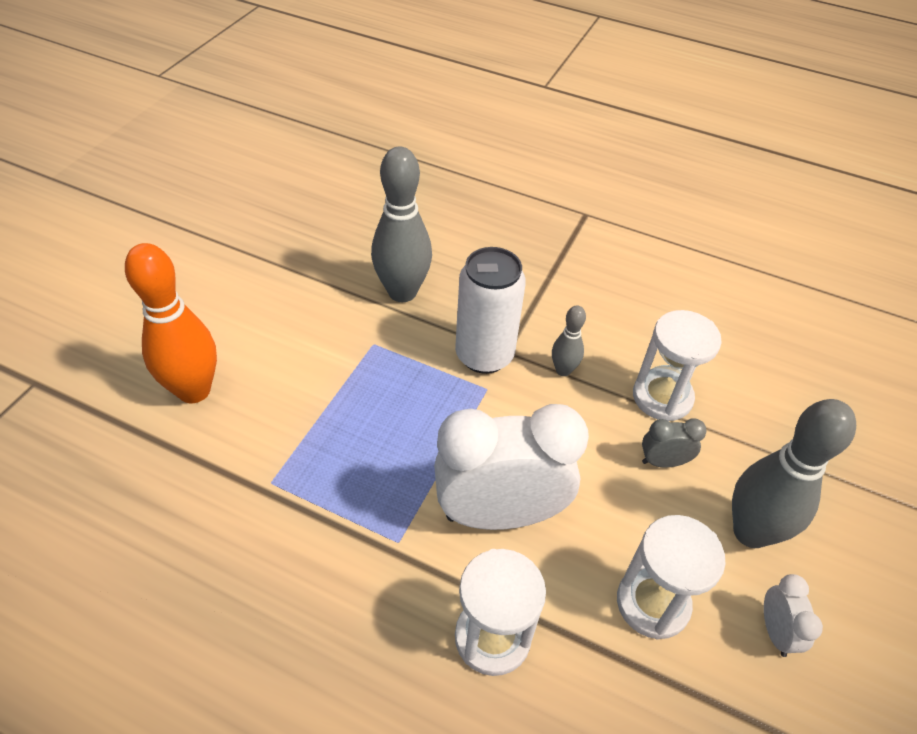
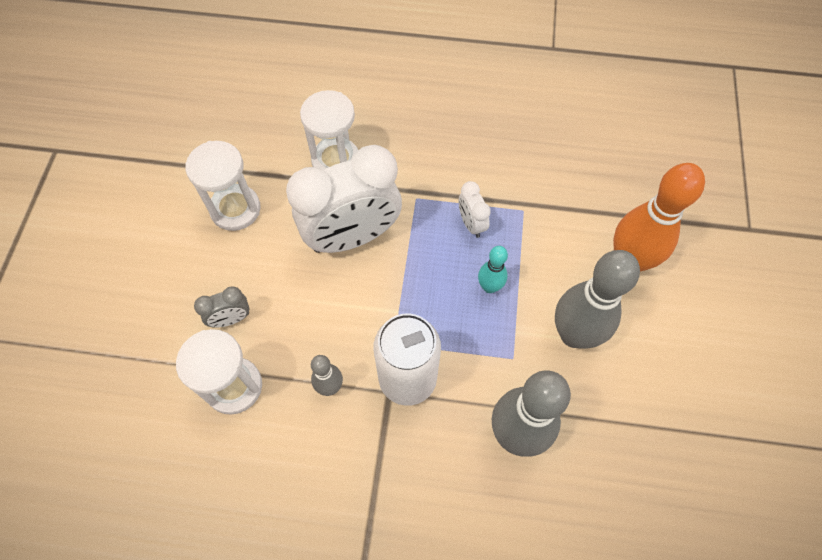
camera: 165 degrees right, 15 degrees up
(361, 410) = (489, 287): none -> turquoise bowling pin
(751, 532) = (162, 280): grey bowling pin -> grey bowling pin (574, 334)
(775, 631) = (152, 215): white clock -> white clock (471, 224)

